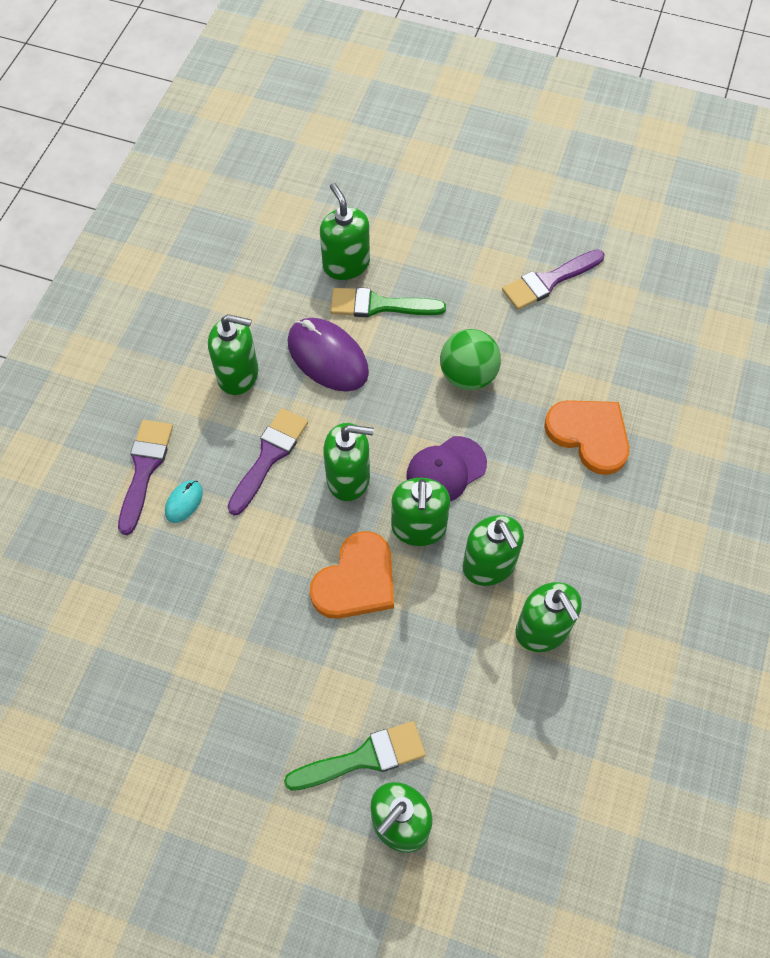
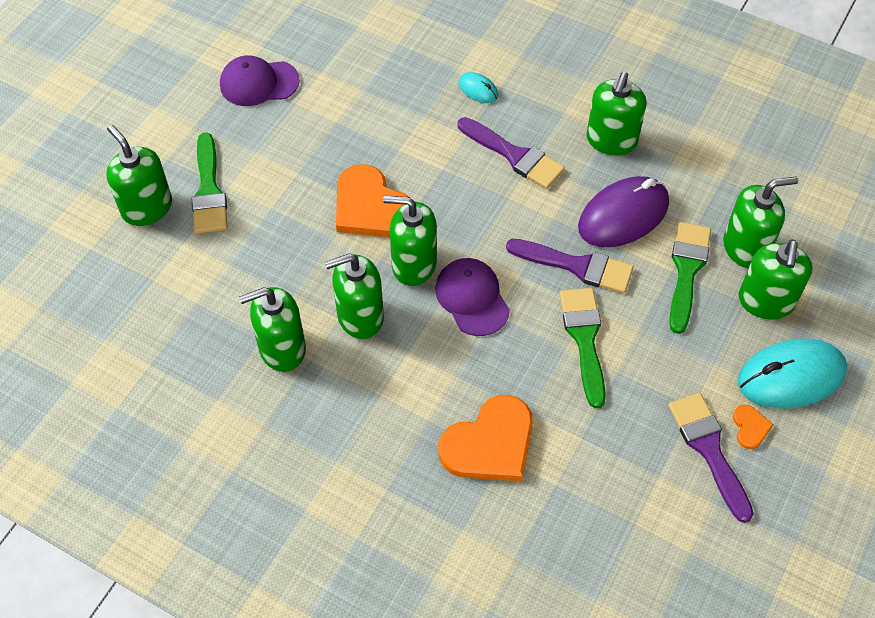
camera: 100 degrees right, 5 degrees down
(144, 469) = (517, 64): purple brush -> purple brush (577, 266)
(197, 741) = (259, 83): none -> purple cap
(348, 478) = (478, 215): green soap dispenser -> green soap dispenser (765, 301)
(467, 231) = (791, 376): none -> turquoise mouse
(468, 375) = (584, 339): green ball -> green brush
(521, 255) = (750, 427): none -> orange heart

